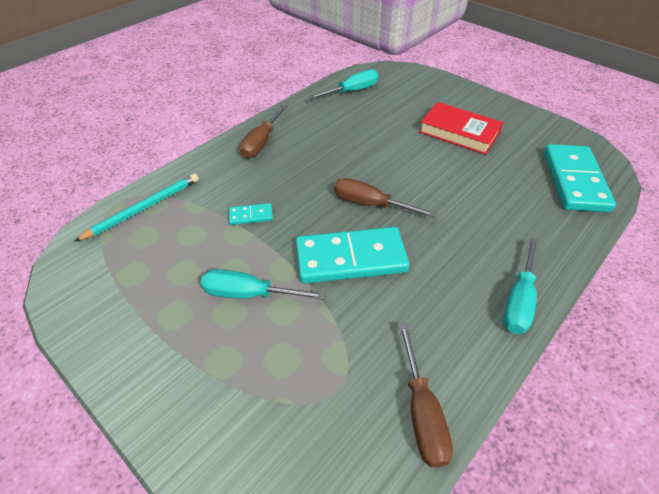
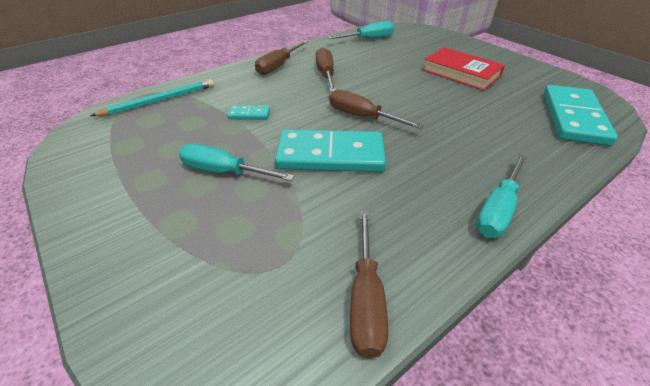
camera: 10 degrees right, 5 degrees down
(317, 149) = (325, 74): none -> brown screwdriver

